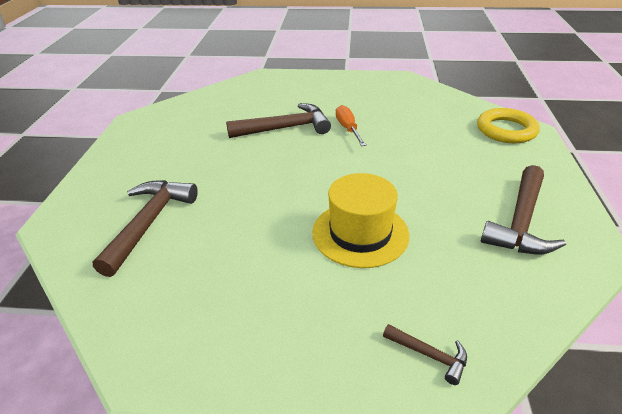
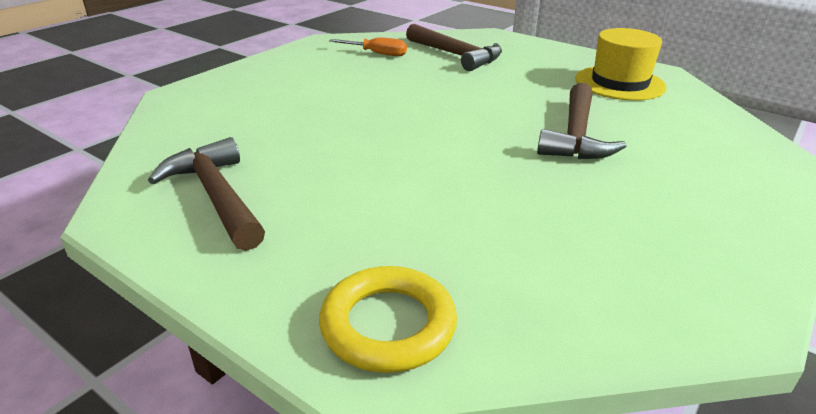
camera: 120 degrees right, 5 degrees down
(348, 129) = (538, 173): orange screwdriver -> orange screwdriver (377, 54)
(360, 233) = (334, 115): yellow hat -> yellow hat (619, 83)
(429, 355) = (200, 98): brown hammer -> none

